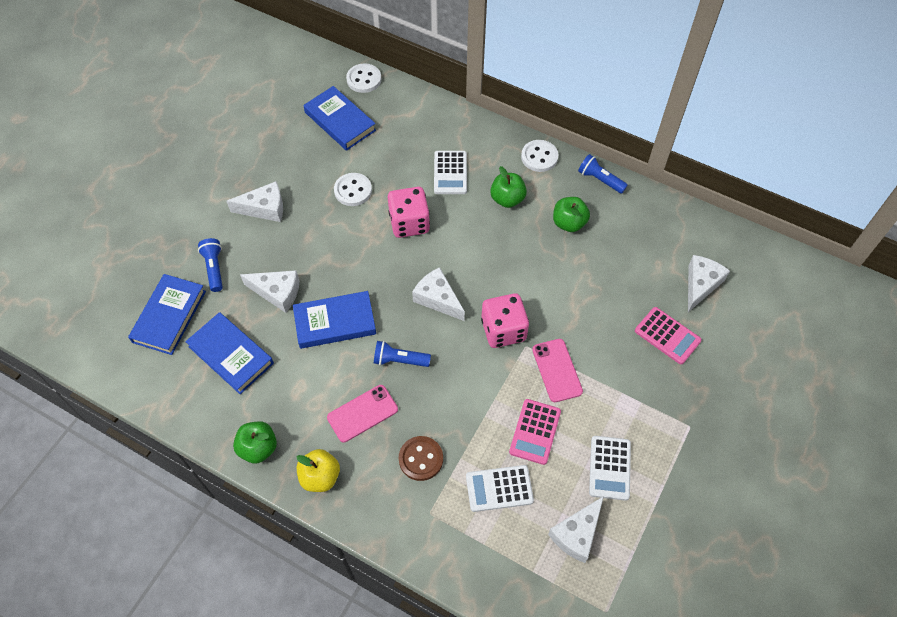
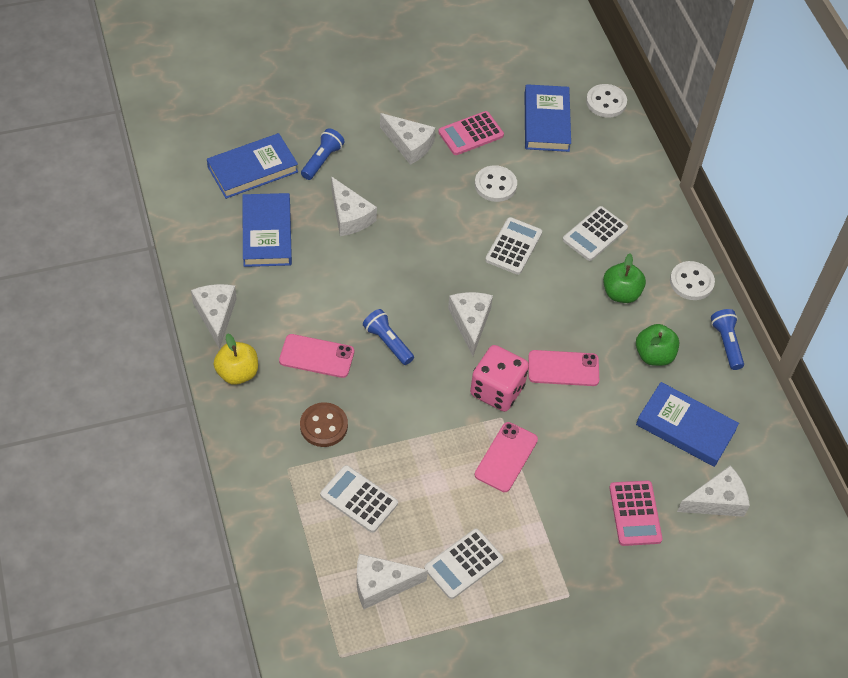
camera: 40 degrees right, 5 degrees down
(258, 448) = (216, 315): green apple -> white cheese
(335, 322) = (369, 273): blue book -> blue book (685, 427)
(409, 223) = (513, 246): pink dice -> white calculator
(527, 279) = (563, 368): none -> pink phone
(535, 432) = (434, 485): pink calculator -> pink calculator (471, 134)

